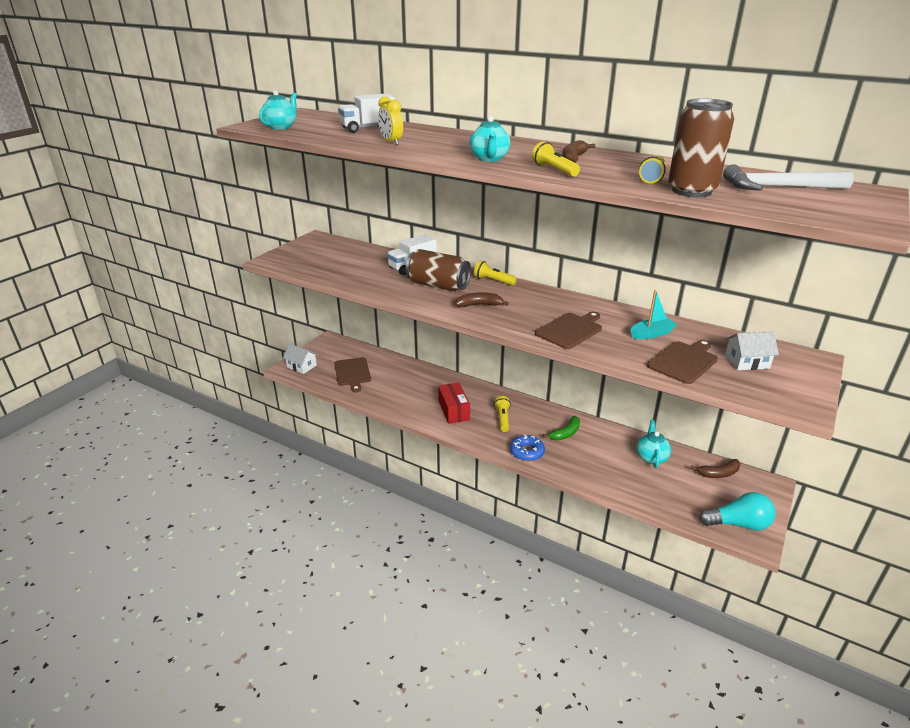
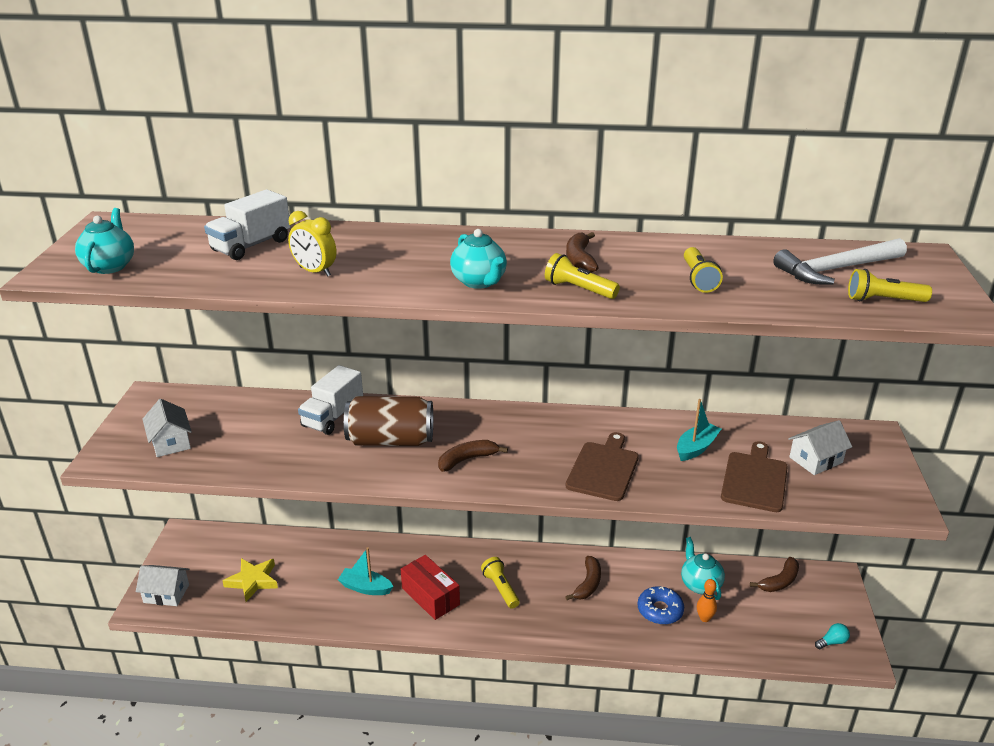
camera: 25 degrees left, 0 degrees up
(310, 260) = (171, 442): none -> white house
(352, 373) = (253, 581): brown cutting board -> yellow star
(416, 394) = (365, 588): none -> turquoise boat
(493, 281) = (458, 413): yellow flashlight -> yellow flashlight (883, 300)
(527, 452) = (557, 629): blue donut -> blue donut (660, 610)
(565, 433) = (588, 584): green banana -> brown banana
(641, 478) = (704, 618): none -> orange bowling pin
(691, 191) = (759, 296): brown can -> none
(738, 524) = (832, 642): turquoise light bulb -> turquoise light bulb, size x0.45

